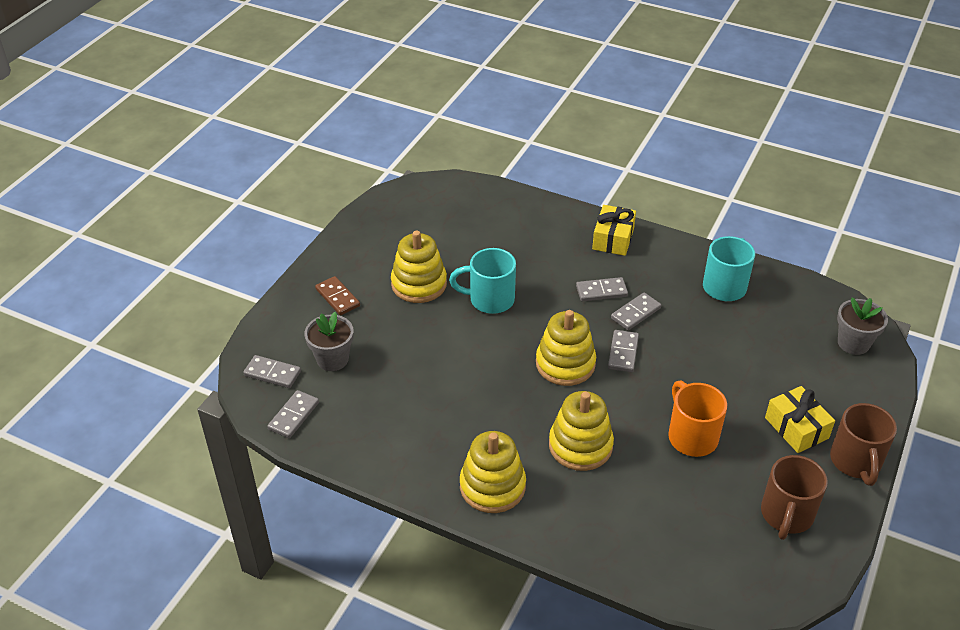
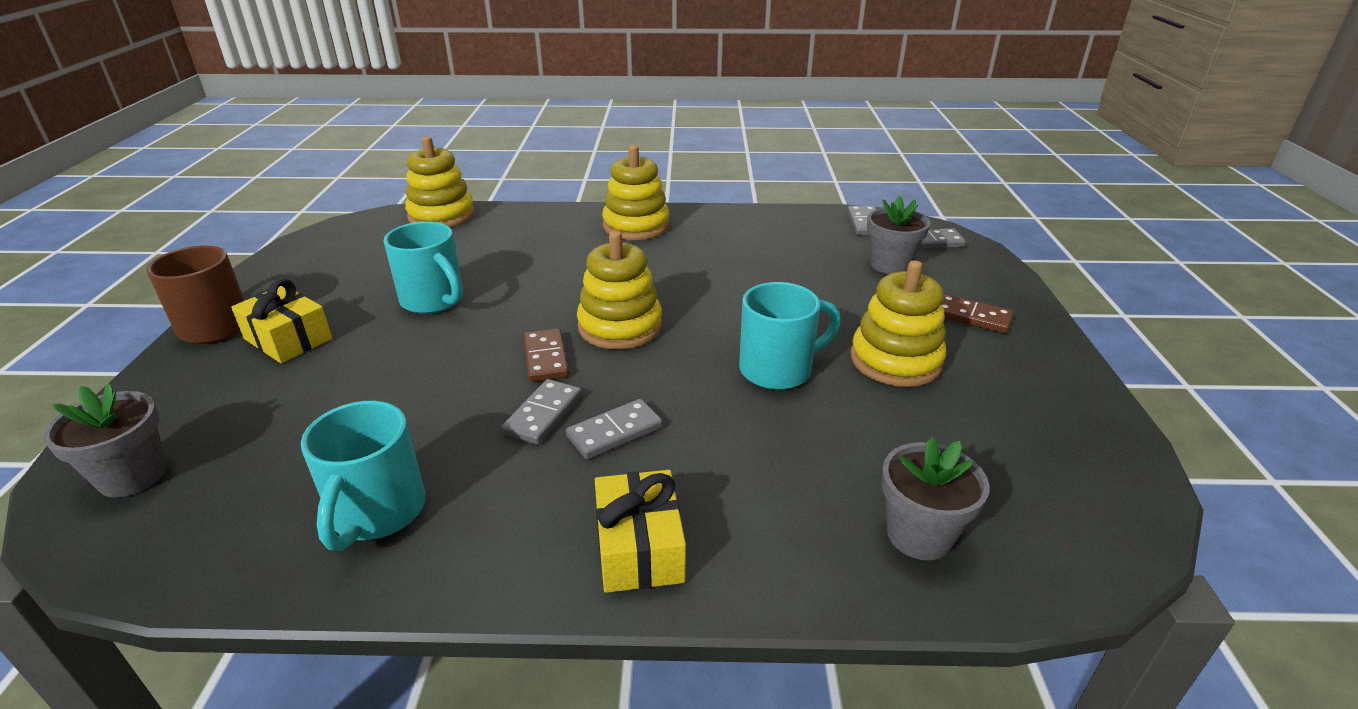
camera: 155 degrees right, 10 degrees down
(497, 209) = (919, 535): none -> grey flower pot
(580, 445) = (564, 266): yellow stacking toy -> yellow stacking toy (441, 215)
(623, 353) = (546, 358): grey domino -> brown domino
(691, 436) = (434, 301): orange mug -> turquoise mug
(786, 515) = (324, 269): brown mug -> none

